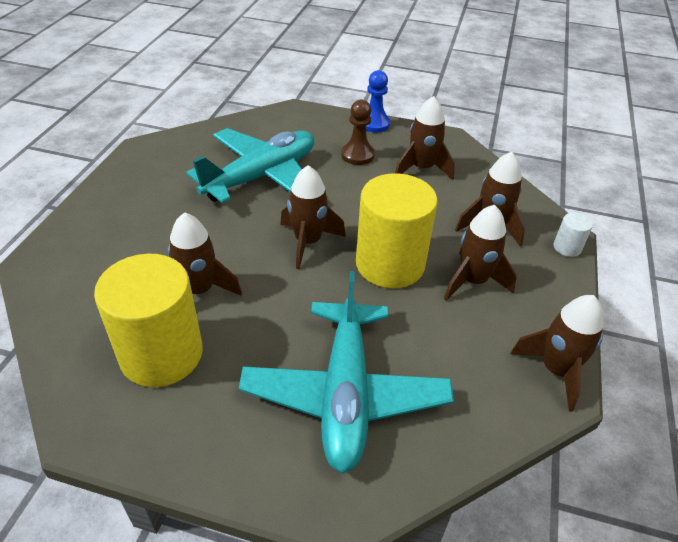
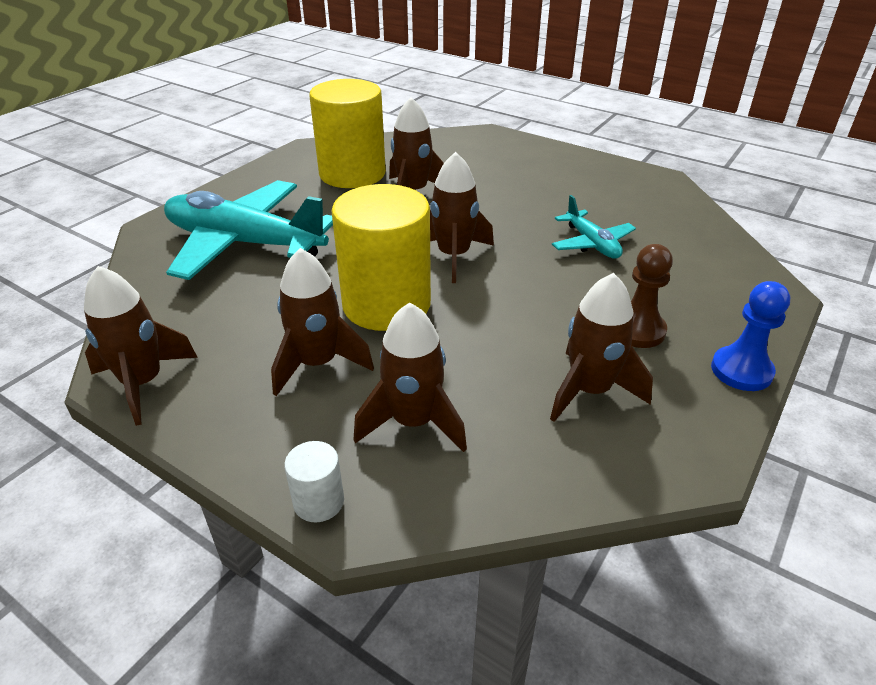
camera: 110 degrees right, 5 degrees down
(261, 176) = (591, 243): turquoise plane -> turquoise plane, size x0.49

